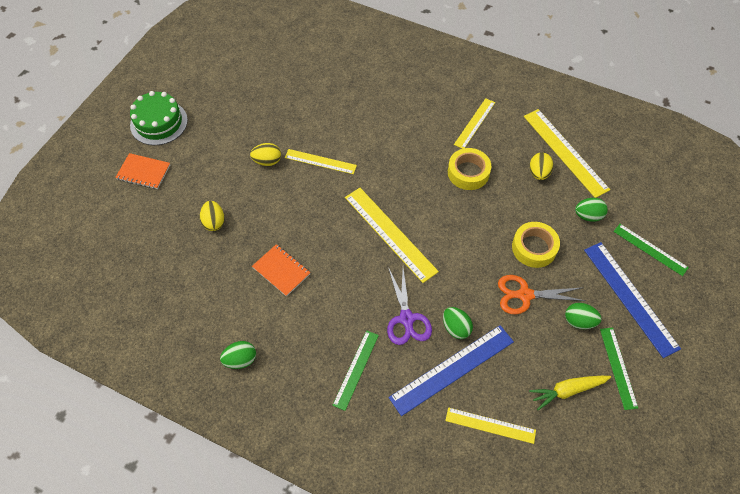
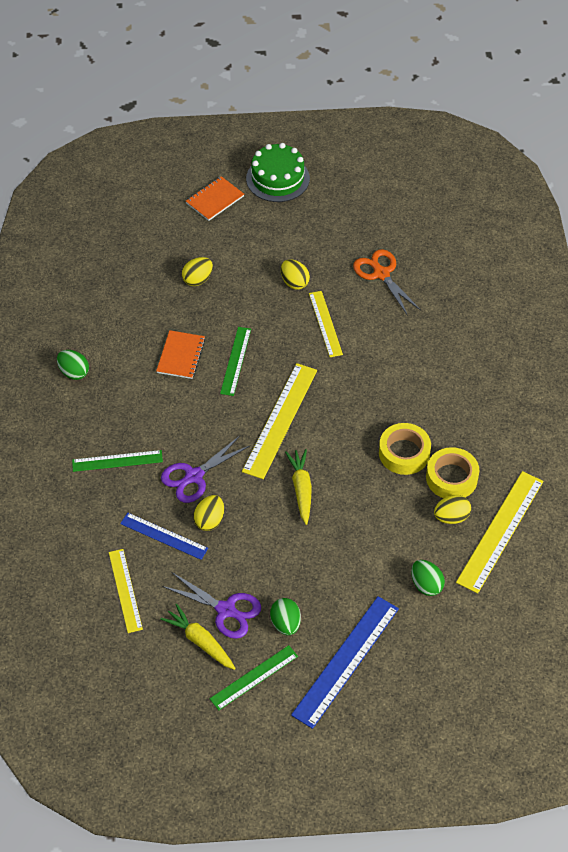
camera: 60 degrees right, 5 degrees down
(143, 172) = (215, 200): orange notebook -> orange notebook turned 60 degrees clockwise
(452, 369) = (164, 536): blue ruler -> blue ruler, size x0.61
(456, 328) = (209, 520): green egg -> yellow egg
(462, 251) = (301, 489): none -> yellow carrot
(474, 123) = (476, 431): yellow ruler -> none
(525, 295) = (285, 564): orange scissors -> orange scissors (381, 274)
(534, 248) = (349, 550): yellow tape -> yellow tape (451, 478)
(547, 357) = (226, 610): none -> purple scissors
(650, 249) = (422, 660): green ruler -> green ruler (235, 361)

